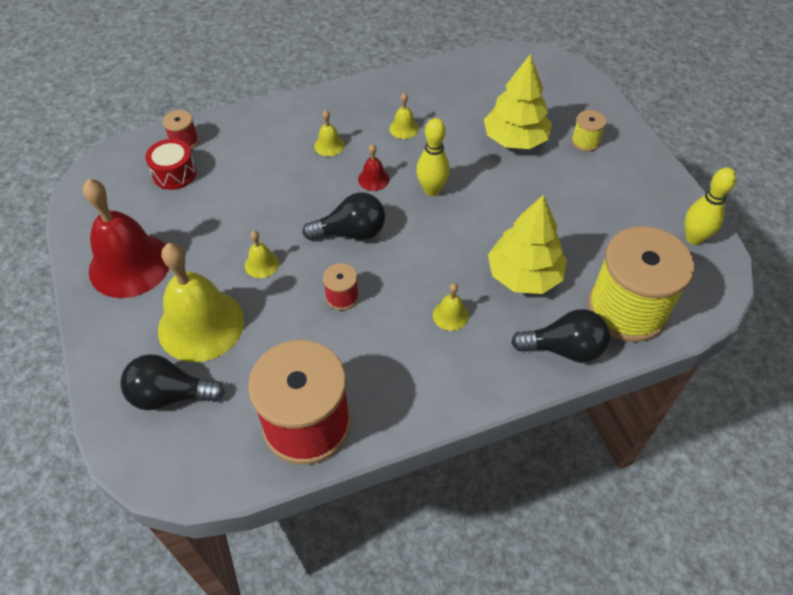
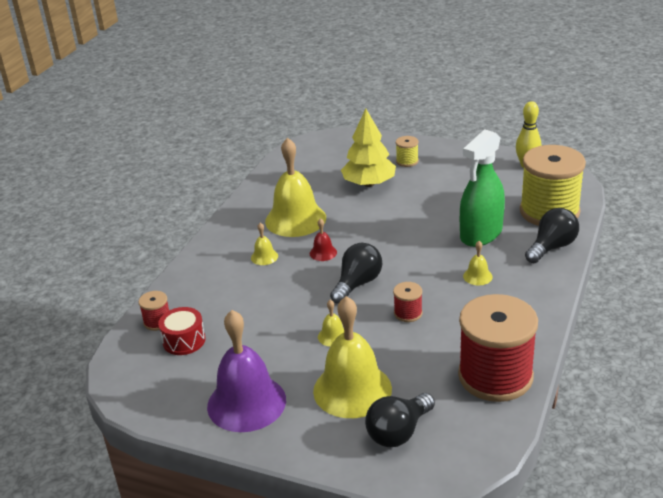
camera: 45 degrees left, 20 degrees down
(130, 265) = (246, 403): red bell -> purple bell
(404, 128) = (295, 219): yellow bell -> yellow bell, size x2.35
(431, 190) = (366, 234): yellow bowling pin -> none
(524, 275) = (481, 234): yellow tree -> green spray bottle

